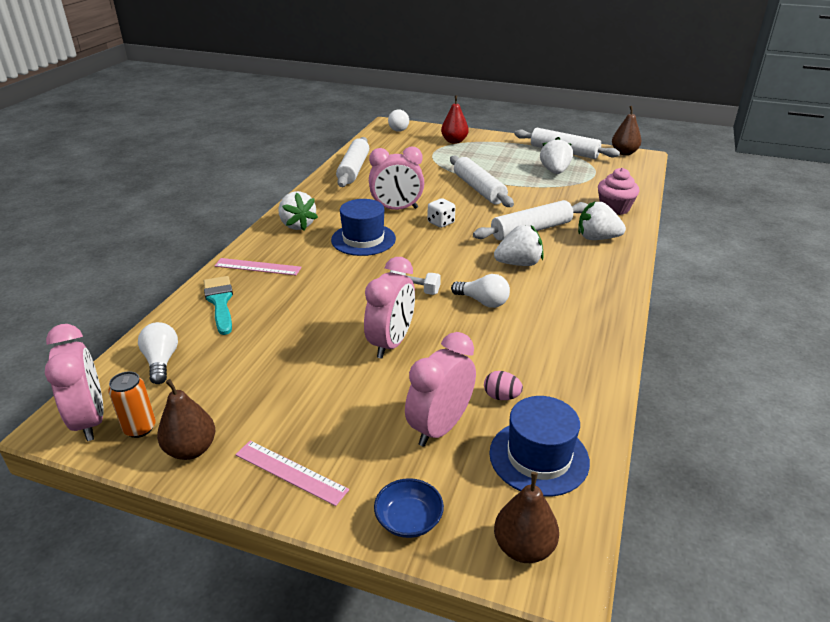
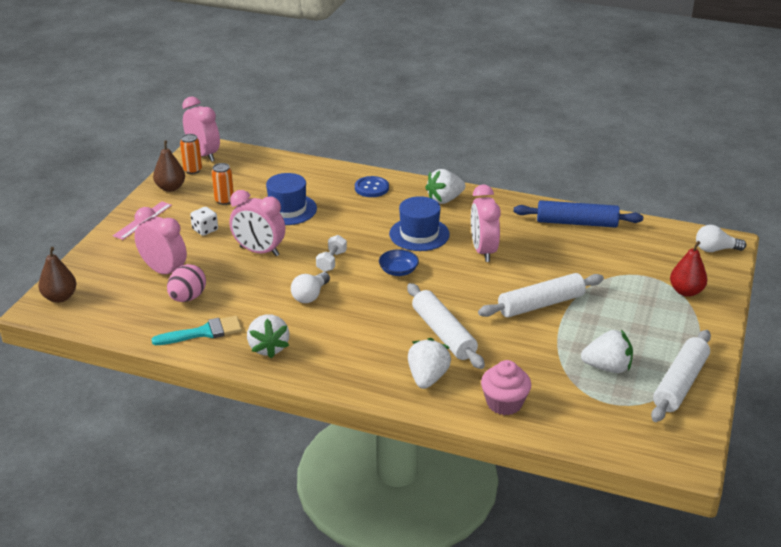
camera: 90 degrees right, 0 degrees up
(90, 420) = (204, 154): pink clock -> pink clock turned 105 degrees counterclockwise
(161, 361) = (254, 167): white light bulb -> none
(220, 302) = (321, 178): turquoise brush -> turquoise brush (203, 332)
(252, 384) = (224, 200): none -> orange can
(258, 267) = (371, 188): pink ruler -> blue button
(354, 169) = (576, 223): white rolling pin -> blue rolling pin
(408, 520) = (94, 259): blue bowl -> blue bowl (398, 271)
(441, 223) = (455, 277): white dice -> white dice (205, 230)
(501, 396) = (187, 298): pink egg -> pink egg, size x1.64
(518, 263) = (374, 320): white strawberry -> white strawberry (268, 348)
(539, 457) = (125, 309): blue hat -> blue hat (287, 209)
(624, 153) = (695, 443): brown pear -> none

